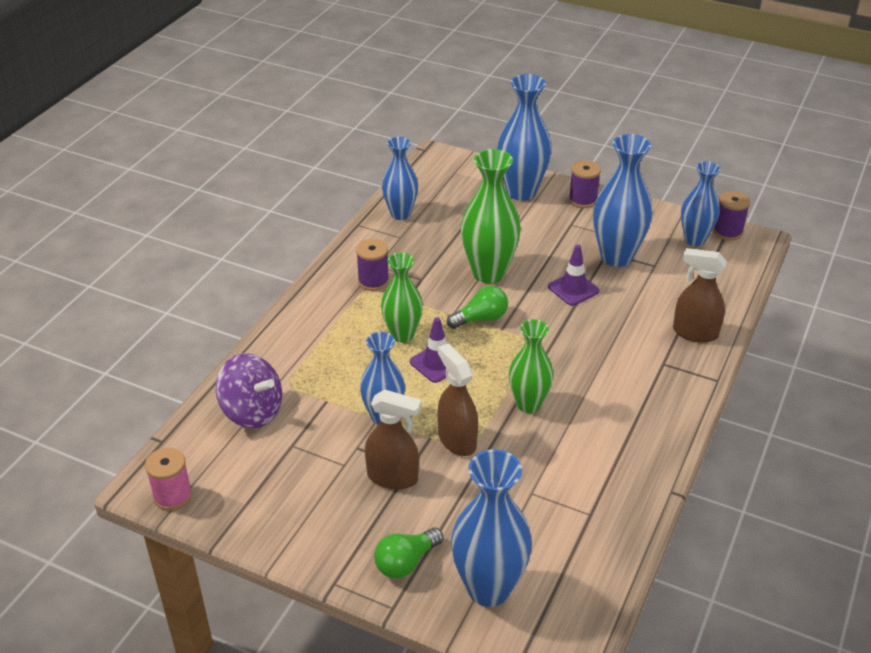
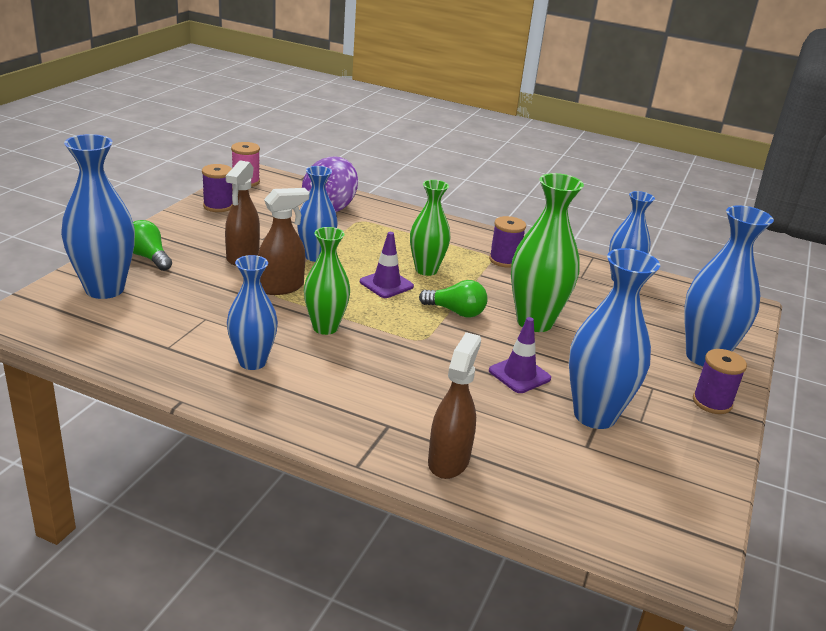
camera: 85 degrees right, 10 degrees down
(481, 318) = (456, 312): green light bulb -> green light bulb turned 45 degrees counterclockwise
(694, 240) = (662, 494): blue vase -> blue vase (252, 362)
(727, 232) = (699, 536): purple spool -> purple spool (218, 206)

